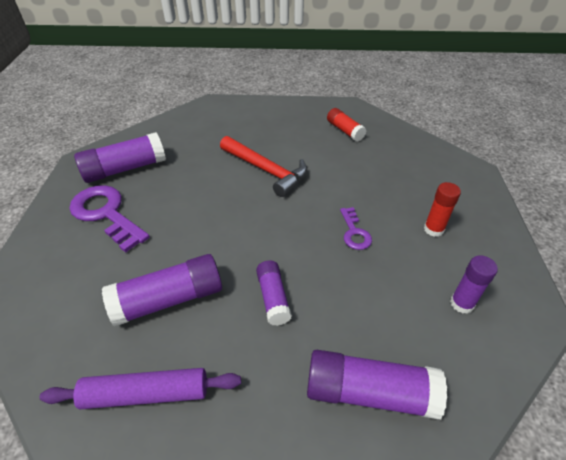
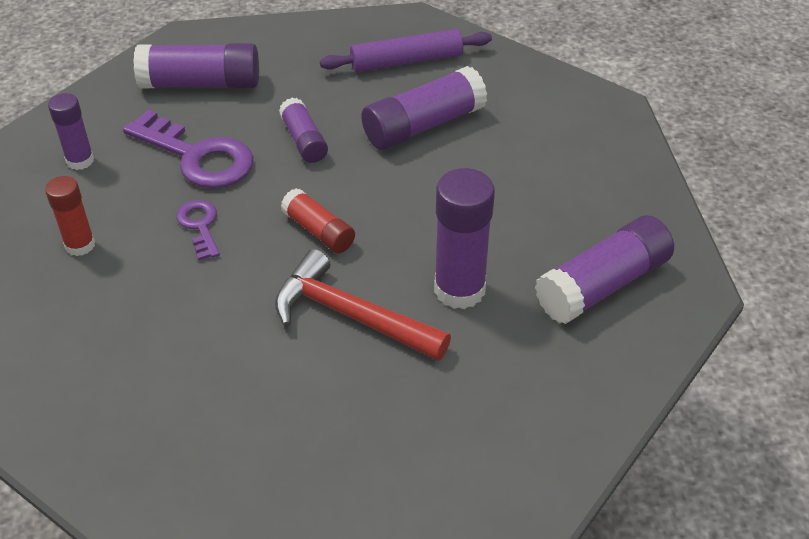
camera: 170 degrees right, 0 degrees up
(106, 214) = (571, 207): purple key -> purple key (197, 156)
(203, 176) = (459, 289): none -> purple glue stick
(345, 131) = (198, 444): red glue stick -> red glue stick (318, 231)

